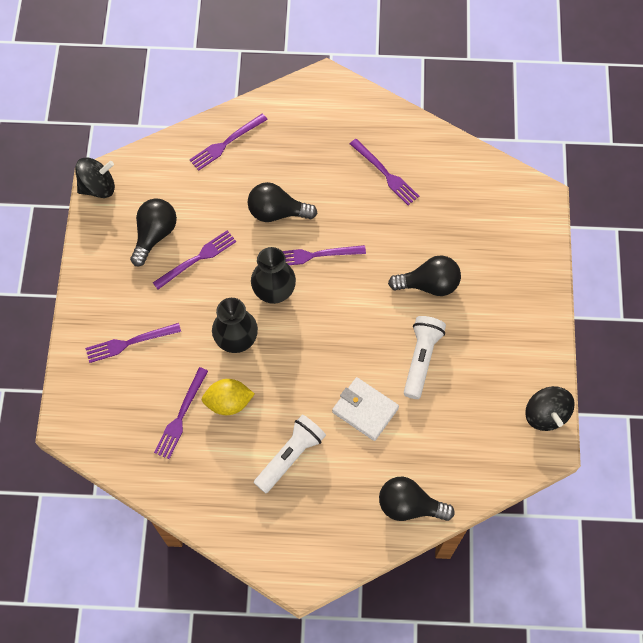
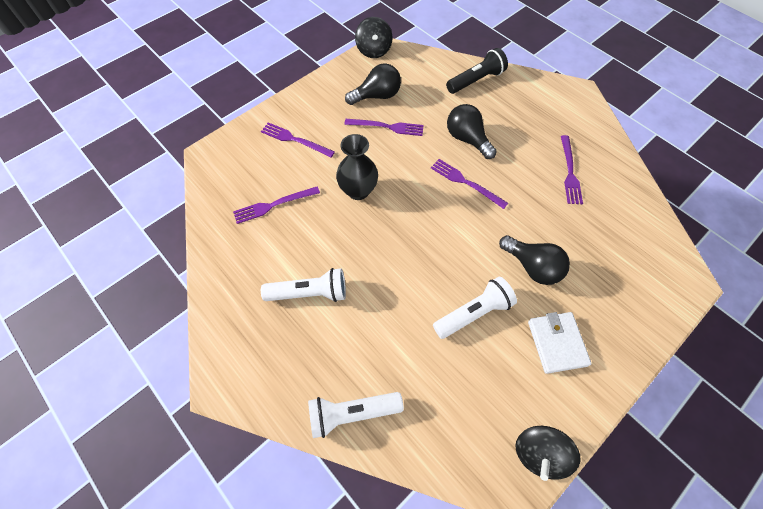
camera: 45 degrees right, 5 degrees down
(98, 187) = (374, 50): black spinning top -> black spinning top turned 60 degrees clockwise
(226, 143) = (476, 80): purple fork -> black flashlight
(228, 402) = (310, 223): yellow lemon -> none
(274, 292) = (414, 182): black vase -> none
(365, 410) = (394, 310): white wallet -> white wallet (557, 343)
(409, 505) = (352, 413): black light bulb -> white flashlight

